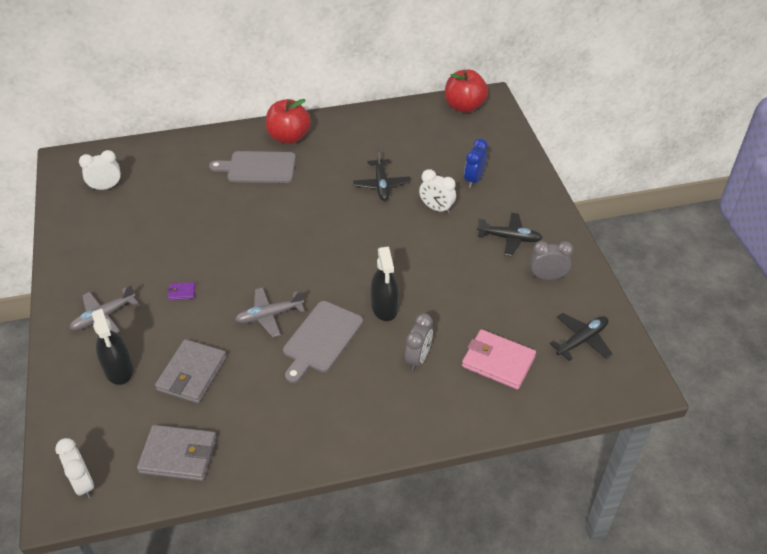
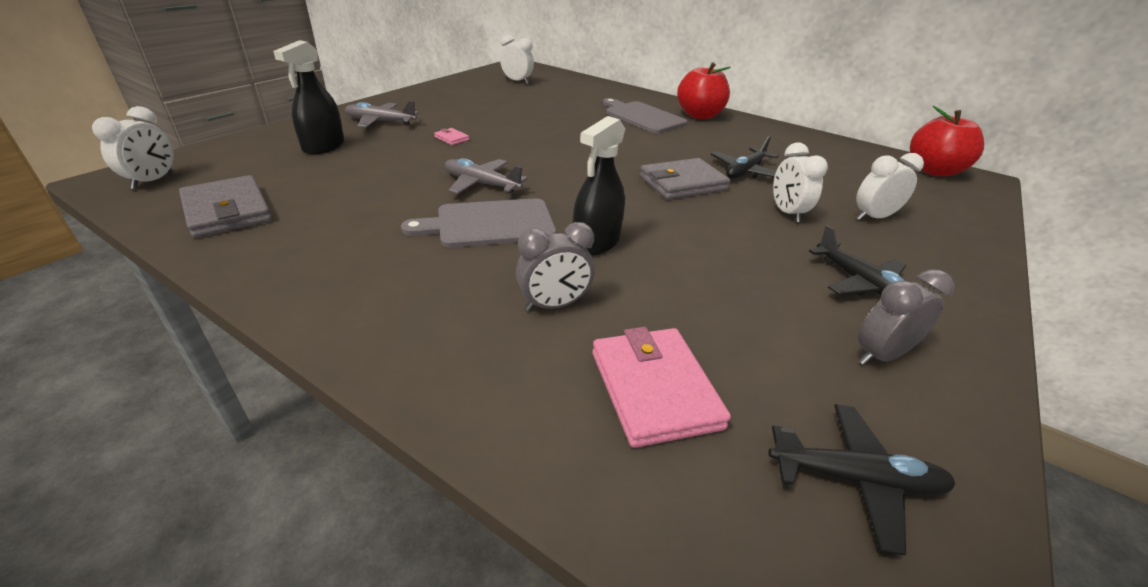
camera: 45 degrees right, 10 degrees down
(182, 292) = (452, 138): purple wallet -> pink wallet
(192, 373) = (354, 177): grey wallet -> grey wallet (682, 183)
(474, 180) = (873, 217): blue clock -> white clock
(547, 277) = (880, 355): grey clock -> grey clock turned 75 degrees counterclockwise

